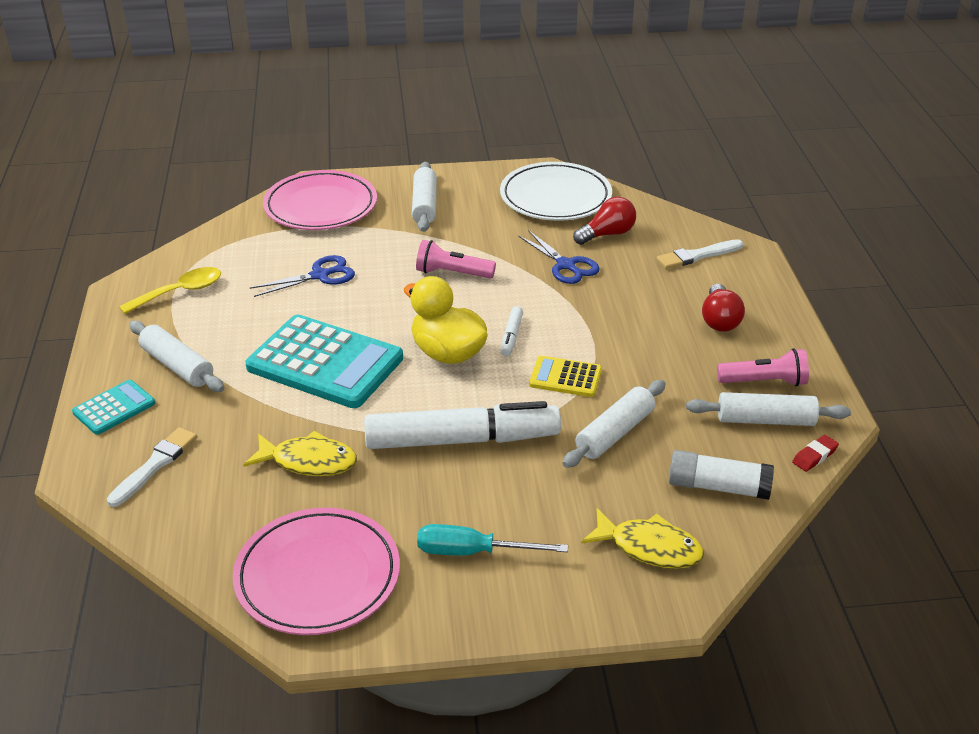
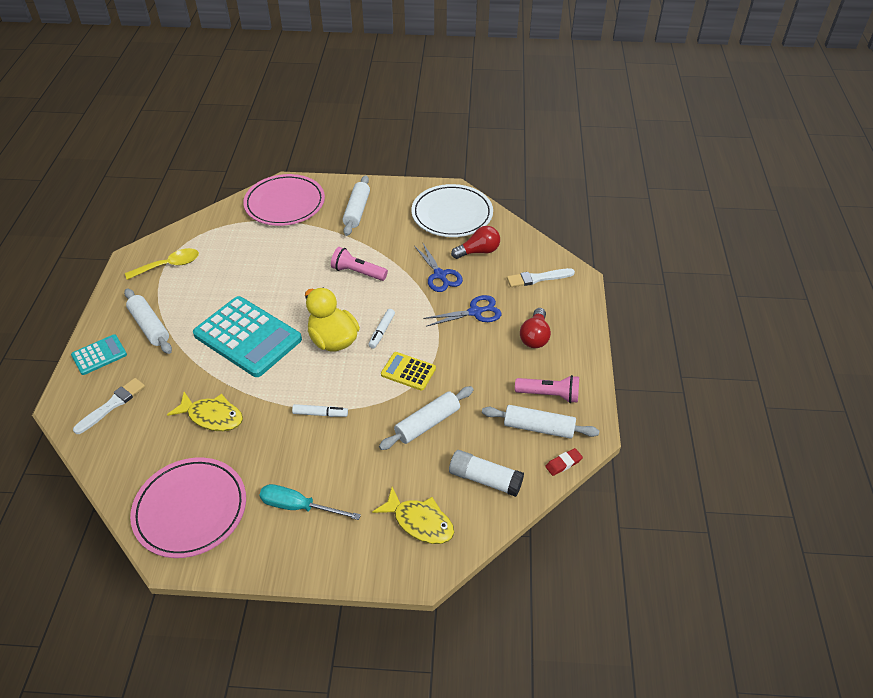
camera: 10 degrees right, 10 degrees up
(320, 275) = (266, 263): blue scissors -> blue scissors (475, 312)
(462, 440) = (320, 414): white marker -> white marker, size x0.41

